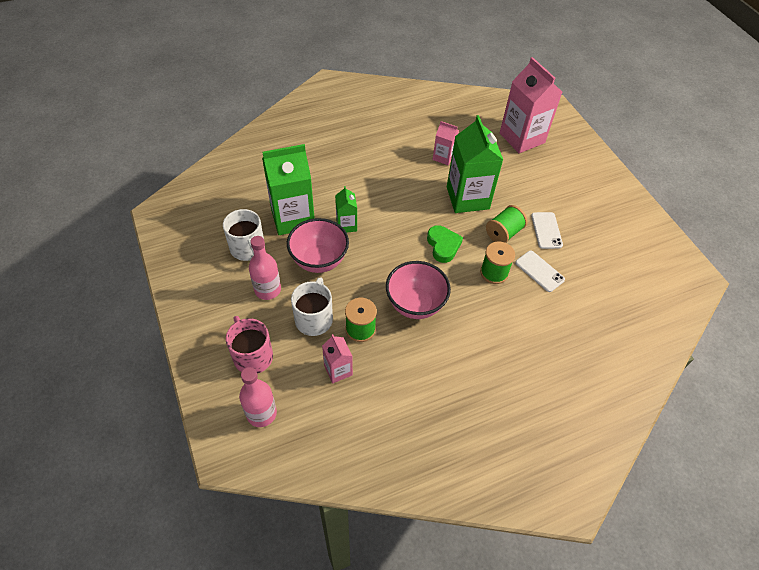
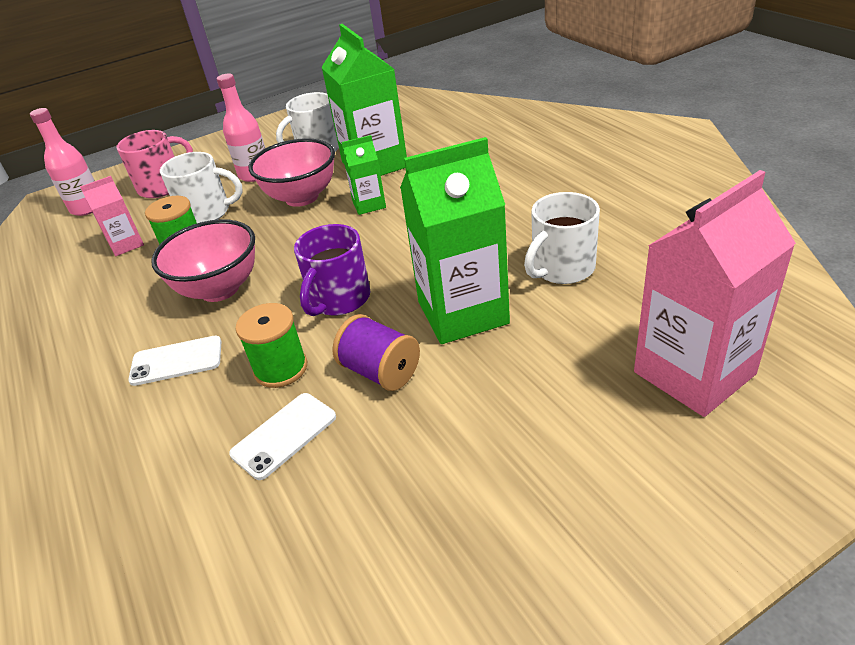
camera: 90 degrees right, 15 degrees down
(443, 157) = (562, 268): pink carton -> white mug
(443, 246) = (339, 299): green heart -> purple mug
(503, 233) = (380, 371): green spool -> purple spool
(546, 230) = (399, 440): white phone -> white phone (176, 361)

